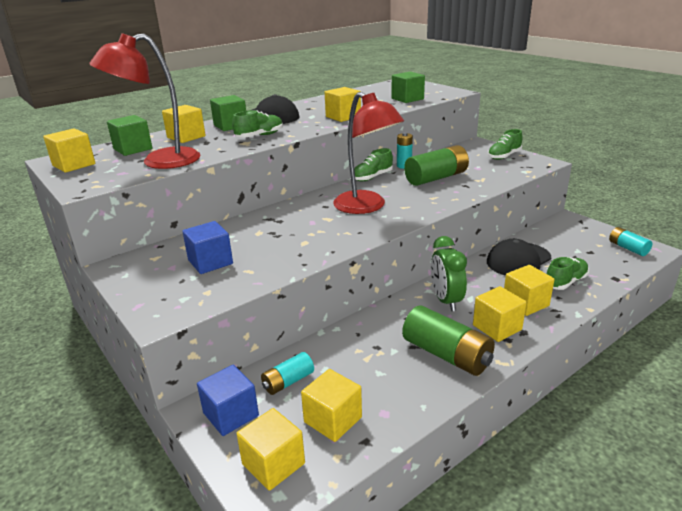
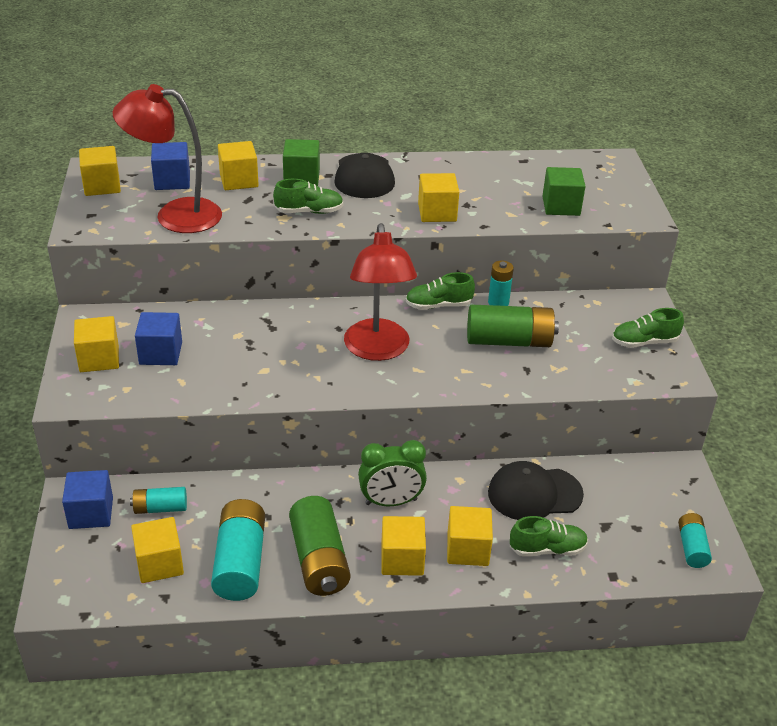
camera: 30 degrees right, 10 degrees up
(133, 149) = (172, 181): green cube -> blue cube
(273, 464) = (83, 573): yellow cube -> yellow cube (99, 359)
(394, 385) = (240, 562): none -> turquoise battery
(446, 300) = (391, 502): green clock -> green clock turned 120 degrees counterclockwise

